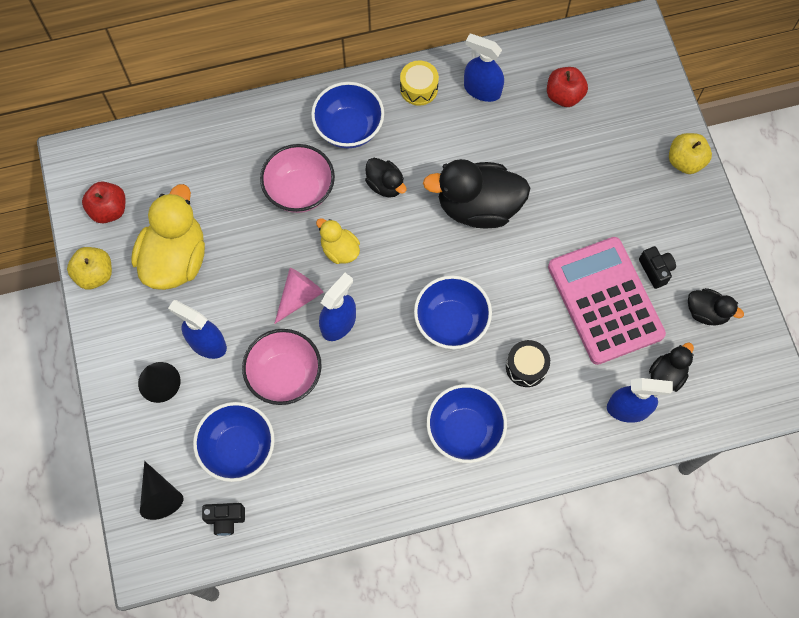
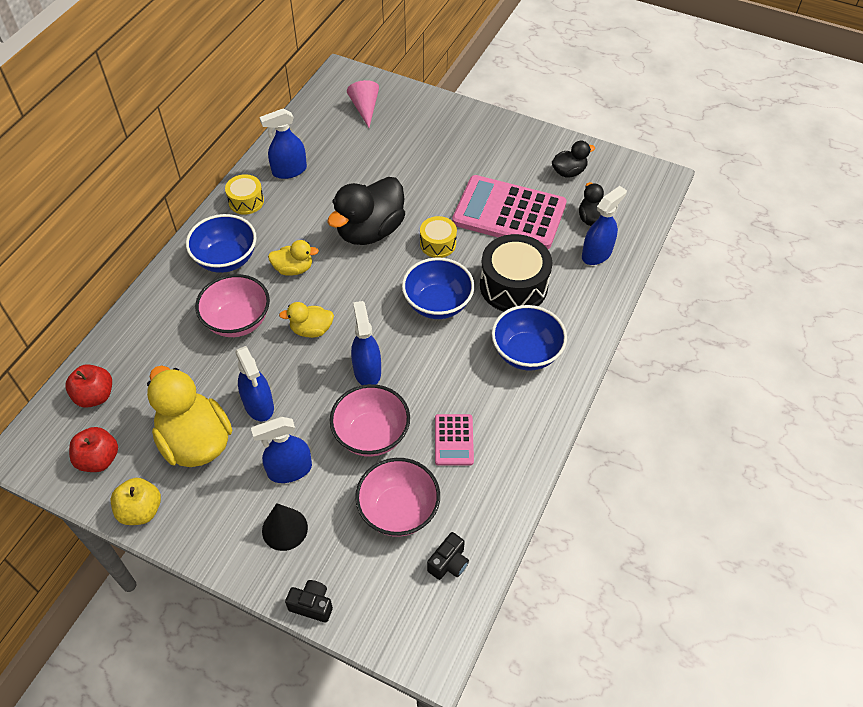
camera: 50 degrees left, 15 degrees down
(160, 495) = (382, 600): black cone -> none
(238, 448) = (398, 510): blue bowl -> pink bowl
(241, 274) = (259, 405): none -> blue spray bottle
(299, 296) = (319, 381): pink cone -> pink cone (365, 108)
(332, 440) = (454, 440): none -> pink calculator
(385, 185) = (293, 269): black duck -> yellow duck
(515, 271) = (438, 244): none -> yellow drum
(526, 367) = (513, 286): black drum -> black drum, size x1.81
(564, 96) = (344, 135): red apple -> red apple (95, 396)
(655, 270) = (514, 175): black camera -> black camera (312, 605)
(685, 161) = (457, 113): yellow apple -> none

